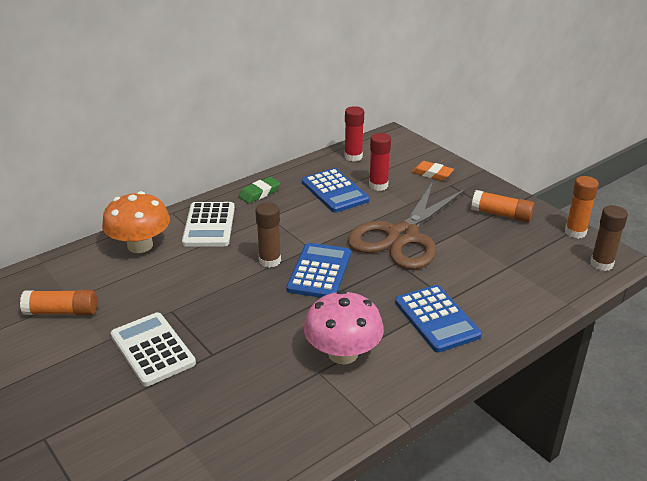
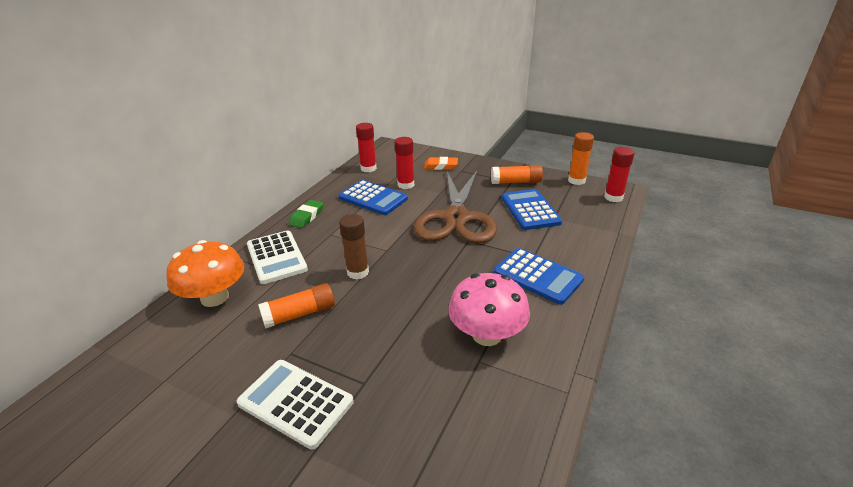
camera: 25 degrees left, 0 degrees up
(62, 312) = (160, 399): orange glue stick -> orange glue stick (299, 314)
(319, 271) = (410, 268): blue calculator -> blue calculator (530, 210)
(601, 264) = (613, 197): brown glue stick -> red glue stick

